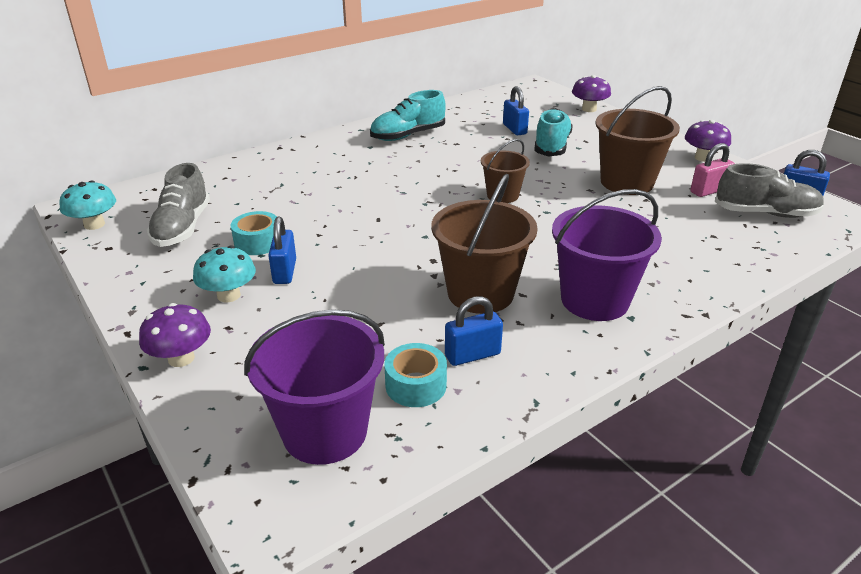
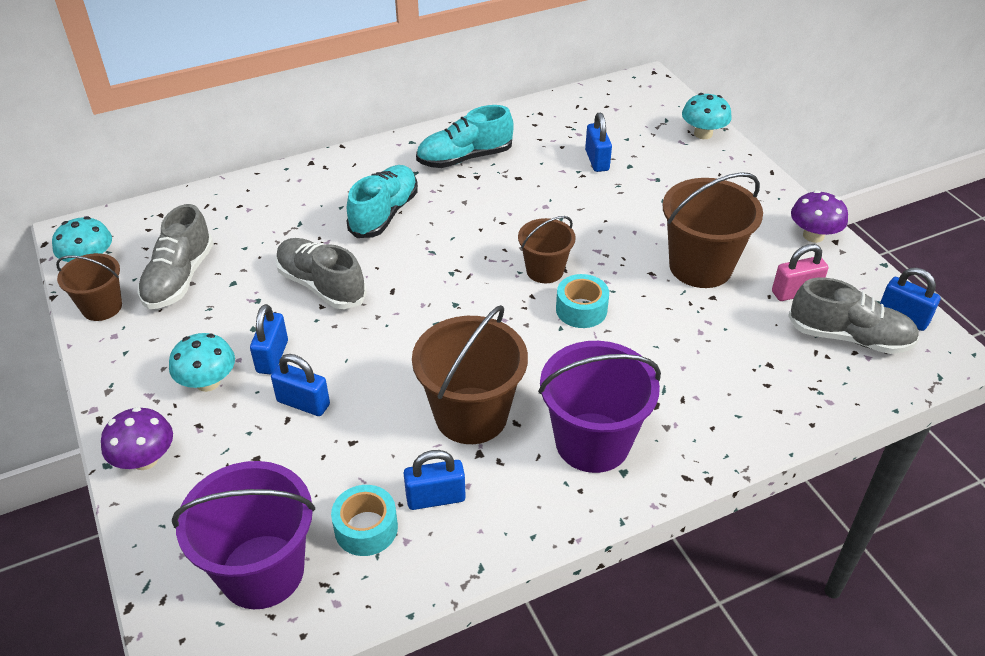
camera: 10 degrees right, 10 degrees up
(113, 253) = (102, 307): none -> brown bucket
(258, 242) = (254, 310): turquoise tape -> turquoise tape (581, 309)
(314, 221) = (321, 286): none -> grey shoe
(324, 301) = (303, 403): none -> blue padlock
(551, 146) = (632, 194): turquoise shoe -> turquoise shoe (384, 214)
(589, 109) = (703, 134): purple mushroom -> turquoise mushroom

